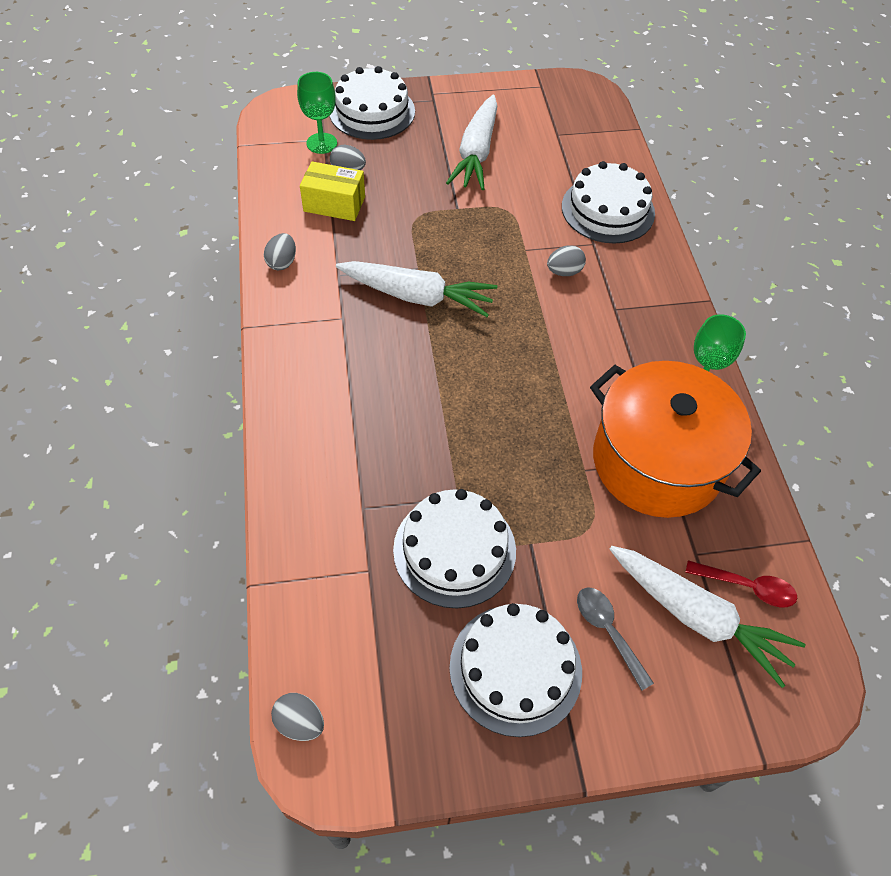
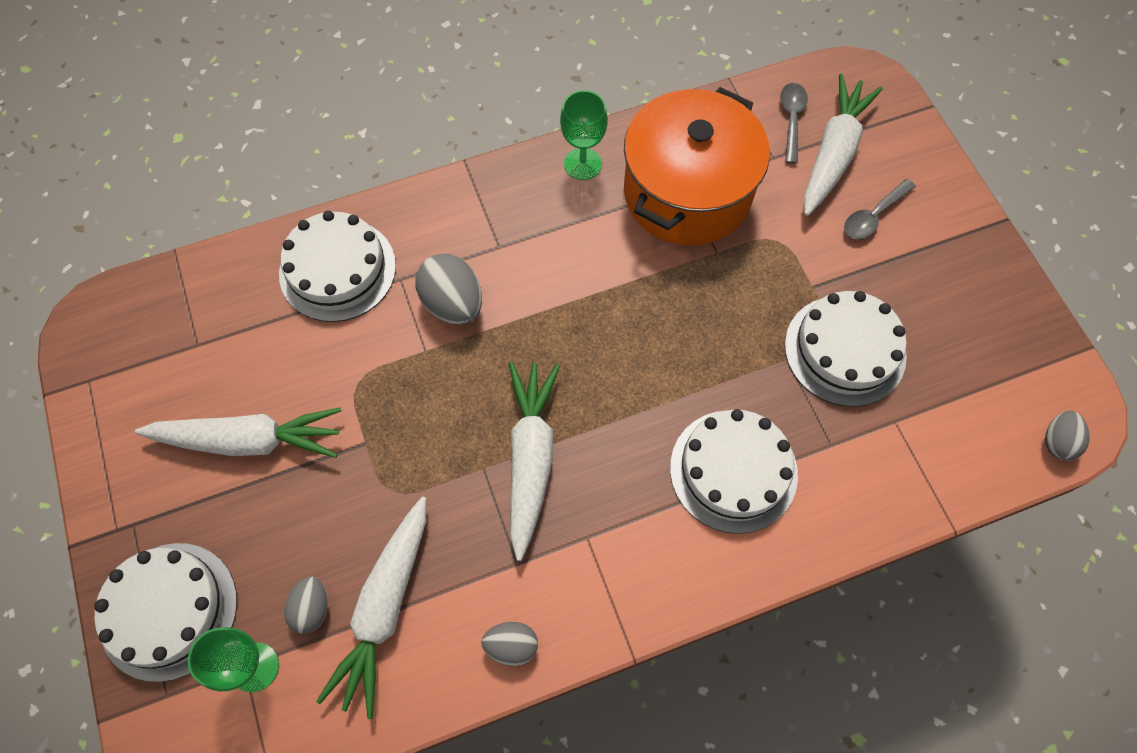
camera: 100 degrees left, 10 degrees up
(334, 204) = (385, 608): yellow box -> white carrot
(515, 668) = (935, 281): white cake -> white cake (733, 470)
(564, 272) = (453, 303): grey egg -> grey egg, size x1.66
(747, 587) = (791, 119): red spoon -> grey spoon

